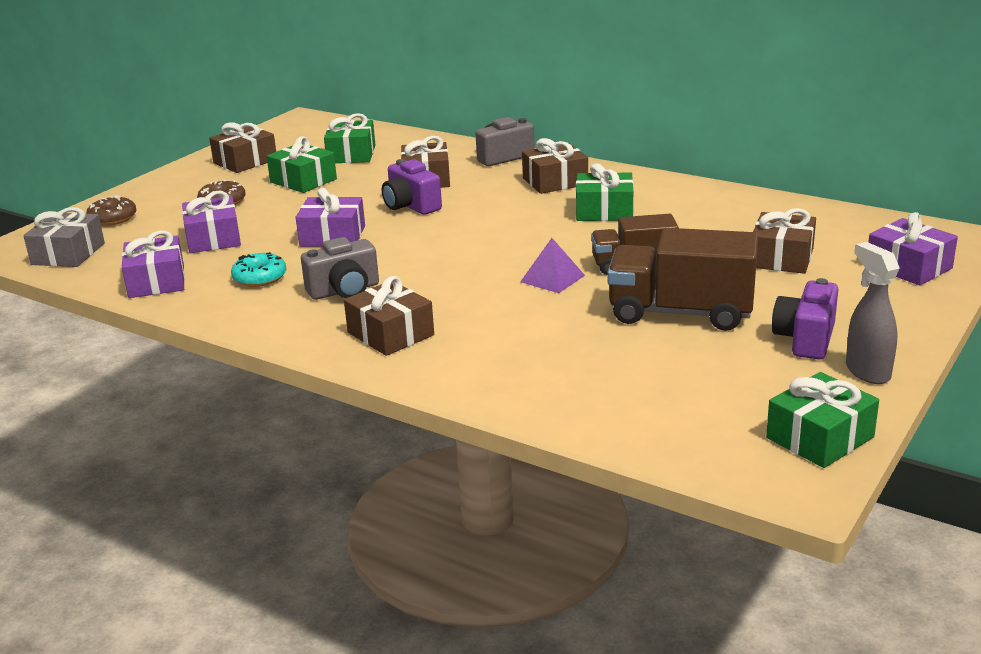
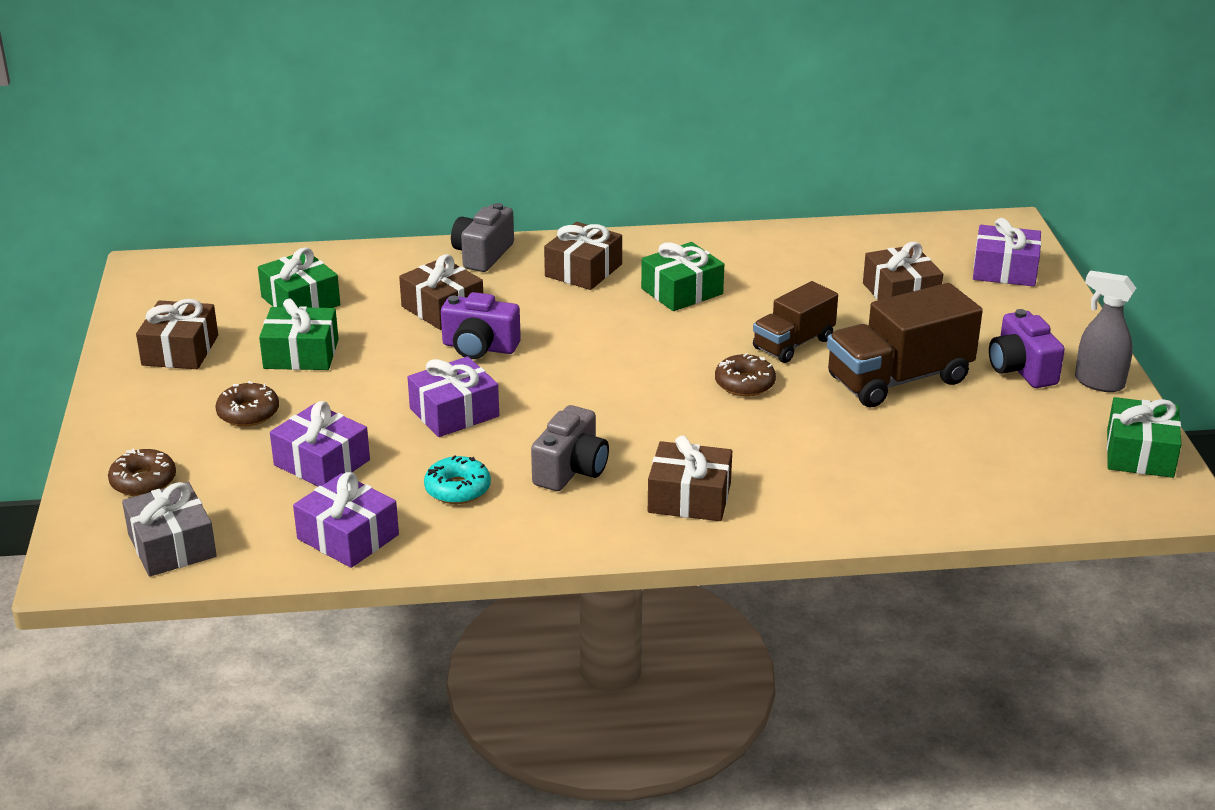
camera: 40 degrees left, 5 degrees up
(552, 278) = (744, 384): purple pyramid -> brown donut

